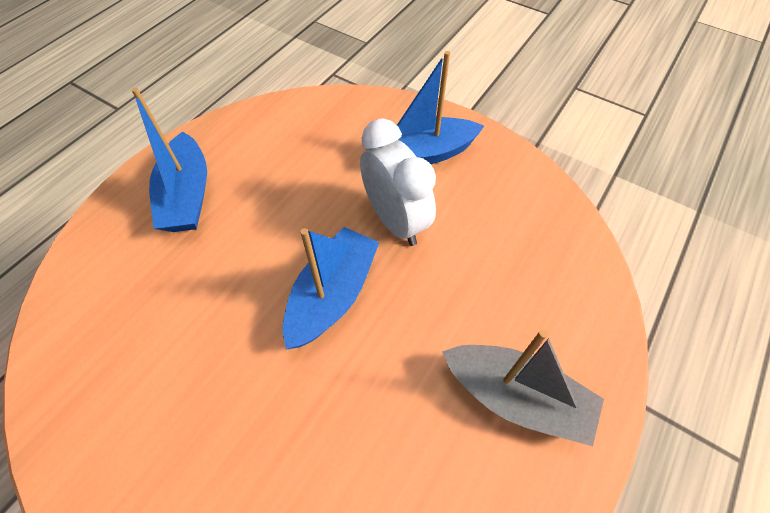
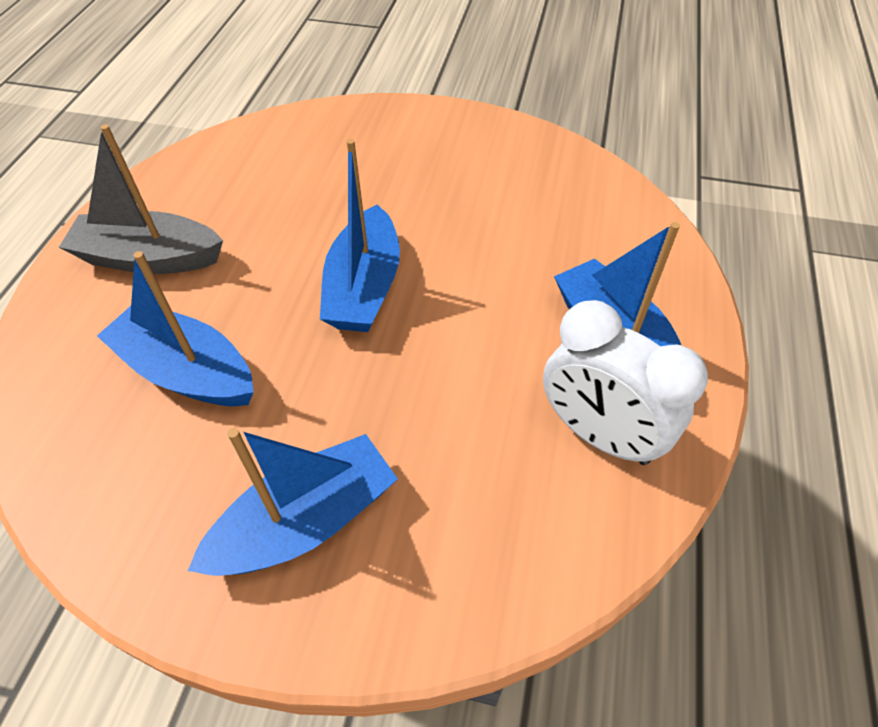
camera: 160 degrees right, 5 degrees down
(395, 221) = (318, 391): white clock -> white clock (599, 434)
(483, 263) = (187, 371): none -> blue boat

